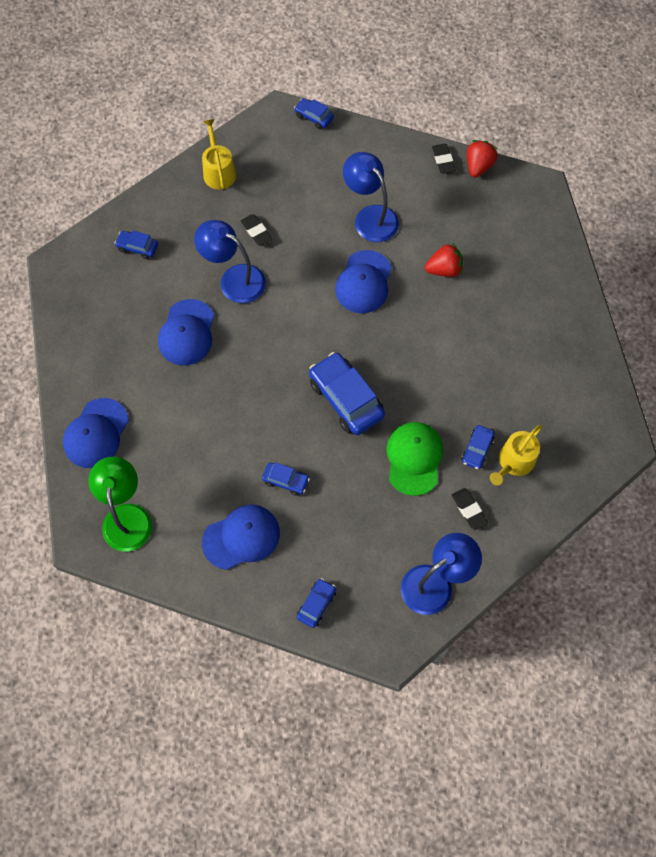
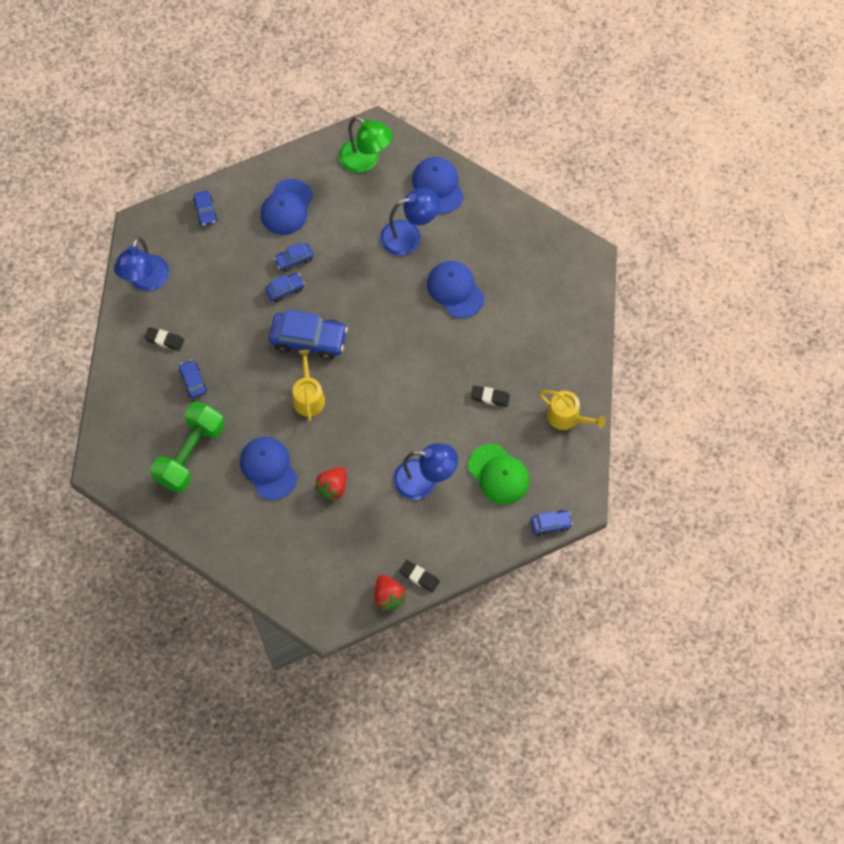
camera: 135 degrees right, 0 degrees up
(137, 247) = (553, 314): blue car -> blue car (285, 289)
(234, 279) = (466, 351): blue lamp -> blue lamp (409, 236)
(364, 282) = (378, 427): blue cap -> blue cap (268, 468)
(414, 458) = (228, 341): green cap -> green cap (498, 474)
(514, 462) = (162, 394): yellow watering can -> yellow watering can (308, 397)
(534, 391) = (190, 454): none -> green dumbbell

